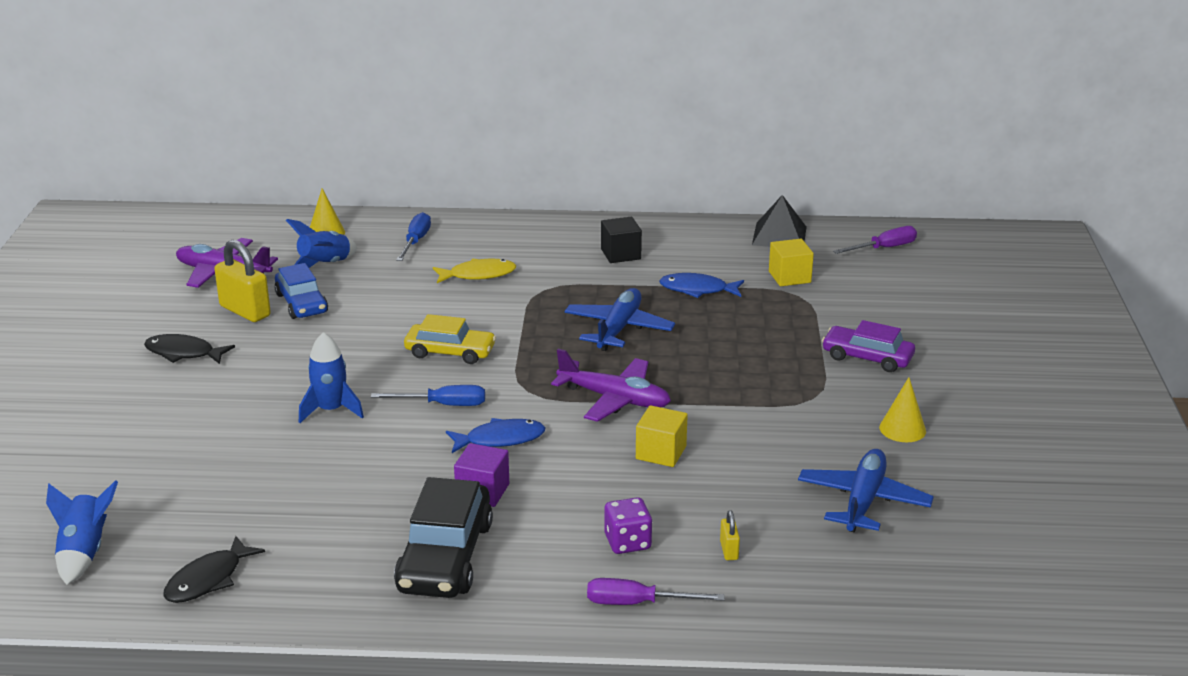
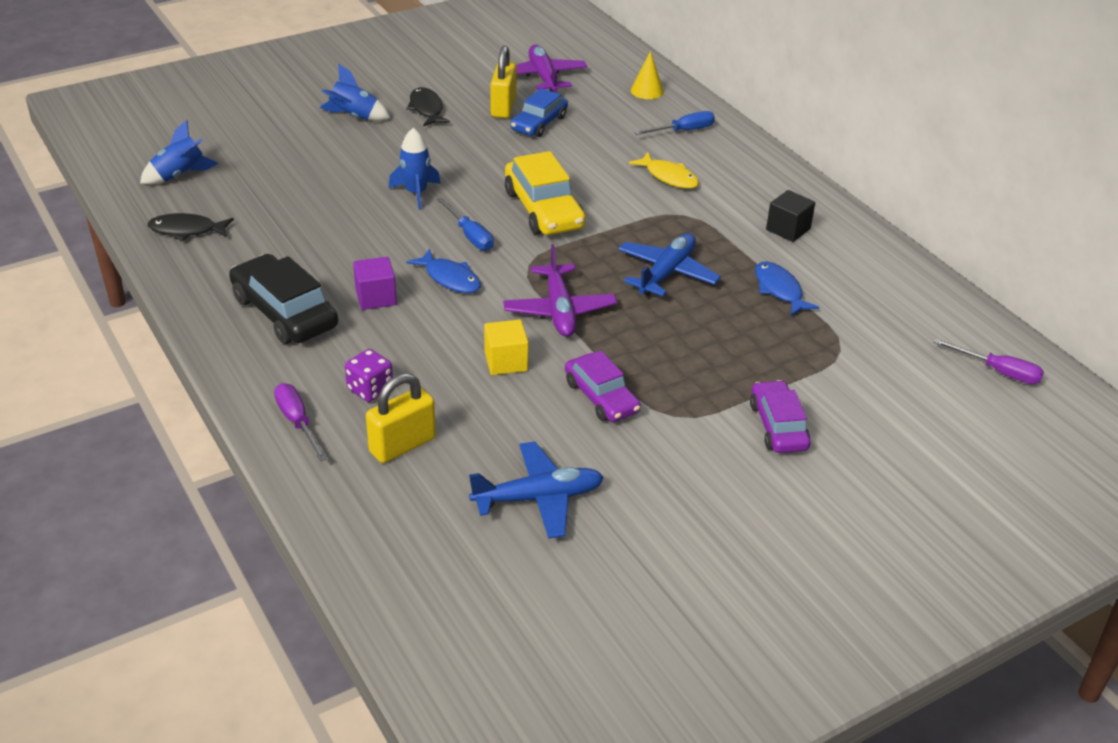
camera: 55 degrees right, 10 degrees up
(325, 265) = (601, 110): blue rocket -> blue rocket (354, 117)
(445, 556) = (284, 312): black car -> black car turned 75 degrees clockwise
(450, 352) = (543, 210): yellow car -> yellow car, size x1.52
(618, 329) = (667, 273): blue plane -> blue plane turned 45 degrees counterclockwise
(729, 550) = (402, 445): yellow padlock -> yellow padlock, size x2.12
(757, 422) = (601, 397): none -> purple car
(779, 236) = (936, 301): black pyramid -> none
(789, 277) = (867, 332): yellow cube -> none
(902, 429) = (677, 487): yellow cone -> none

